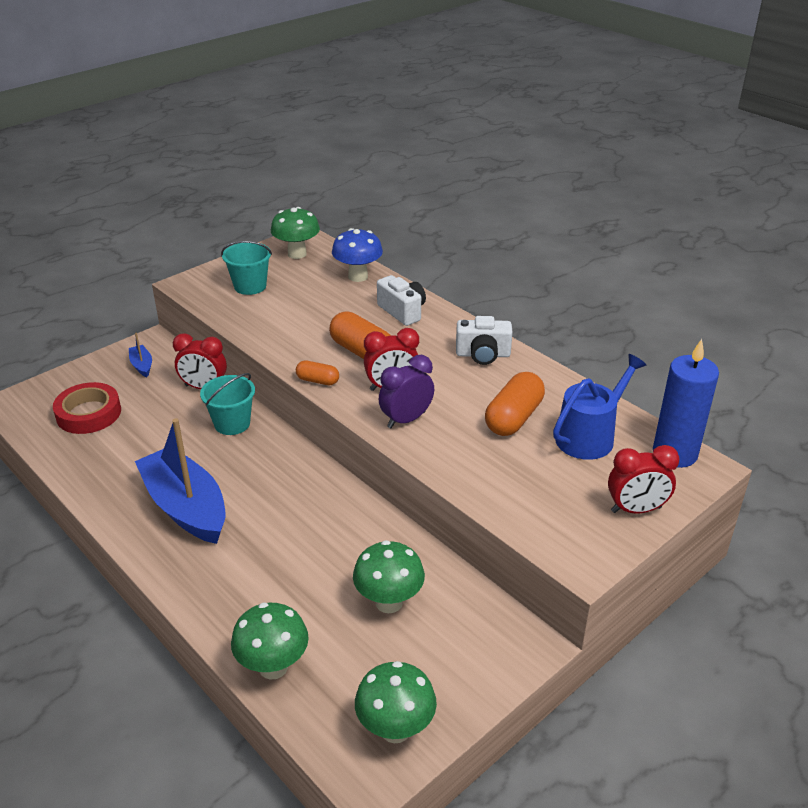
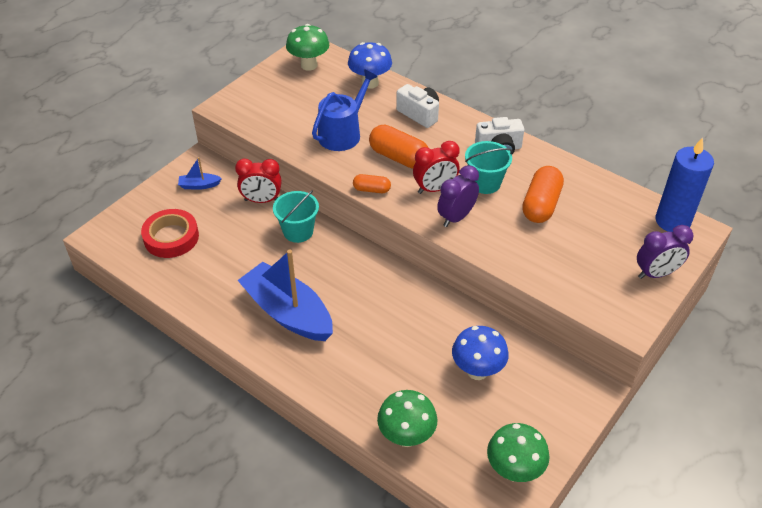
camera: 10 degrees left, 10 degrees up
(142, 365) = (199, 185): blue boat -> blue boat turned 60 degrees counterclockwise
(250, 286) = (280, 103): turquoise bucket -> turquoise bucket (485, 183)
(389, 602) = (477, 371): green mushroom -> blue mushroom
(589, 436) = (604, 214): blue watering can -> blue watering can (343, 133)
(636, 509) = (656, 273): red clock -> purple clock

